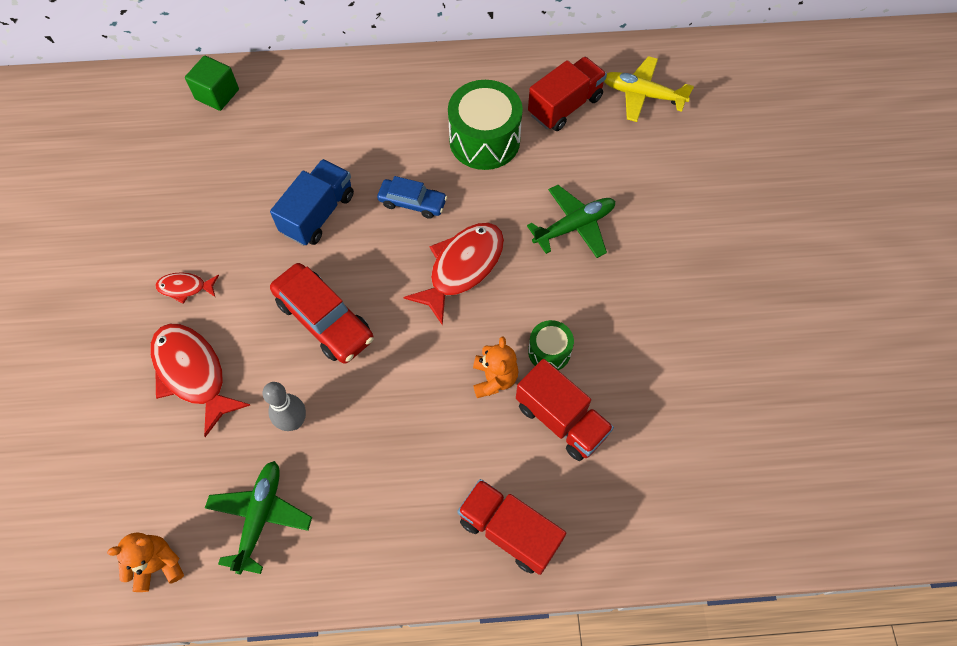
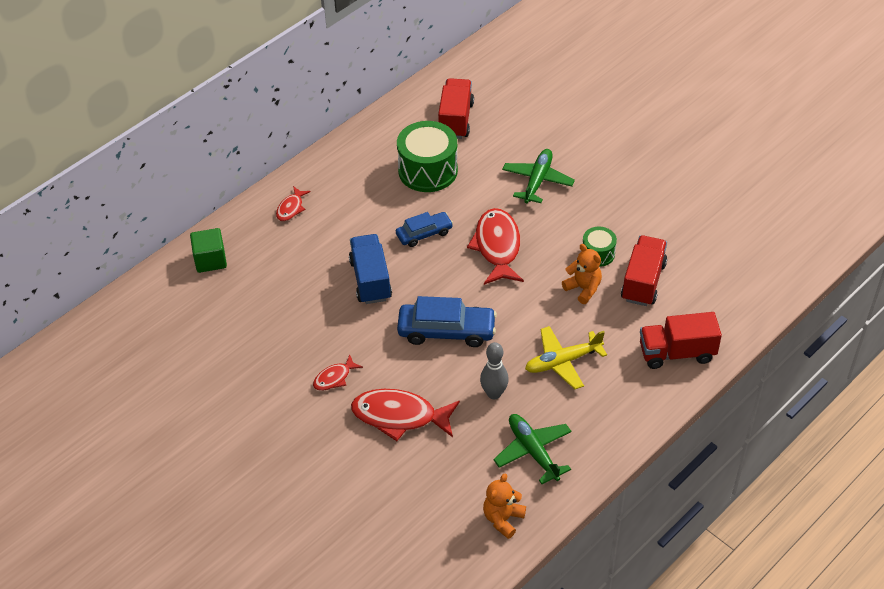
camera: 40 degrees left, 15 degrees down
(324, 320) = (446, 331): red car -> blue car
(330, 92) = (291, 208): none -> red fish
(561, 419) = (643, 281): red truck -> red truck turned 75 degrees counterclockwise
(642, 95) = (495, 84): yellow plane -> yellow plane (562, 362)

